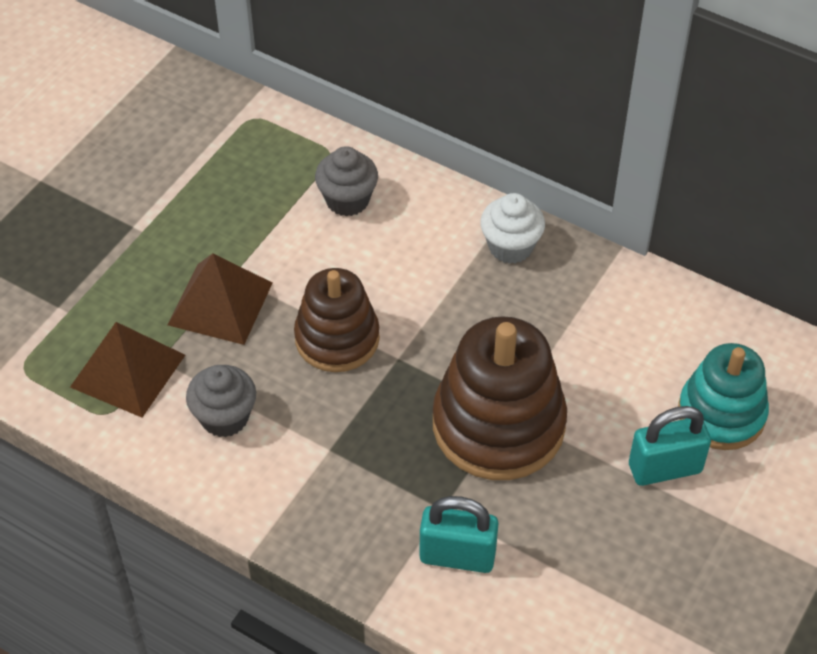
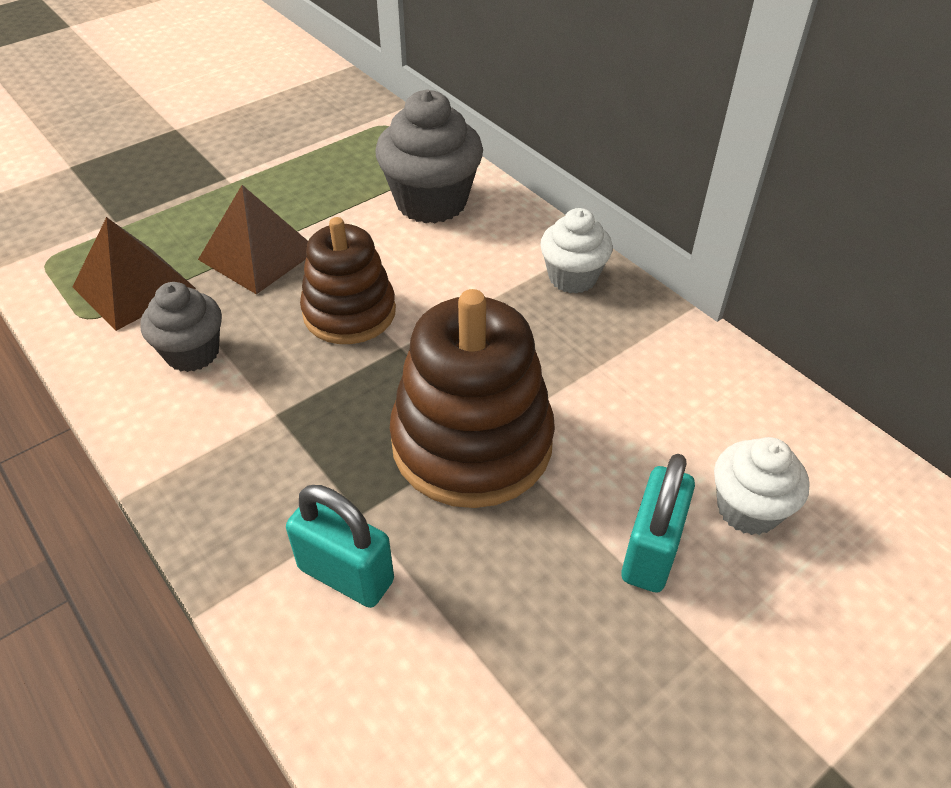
camera: 20 degrees right, 5 degrees down
(347, 200) = (431, 202): grey cupcake -> grey cupcake, size x1.61
(665, 468) = (650, 551): turquoise padlock -> turquoise padlock turned 75 degrees counterclockwise
(721, 414) = (748, 509): turquoise stacking toy -> white cupcake

